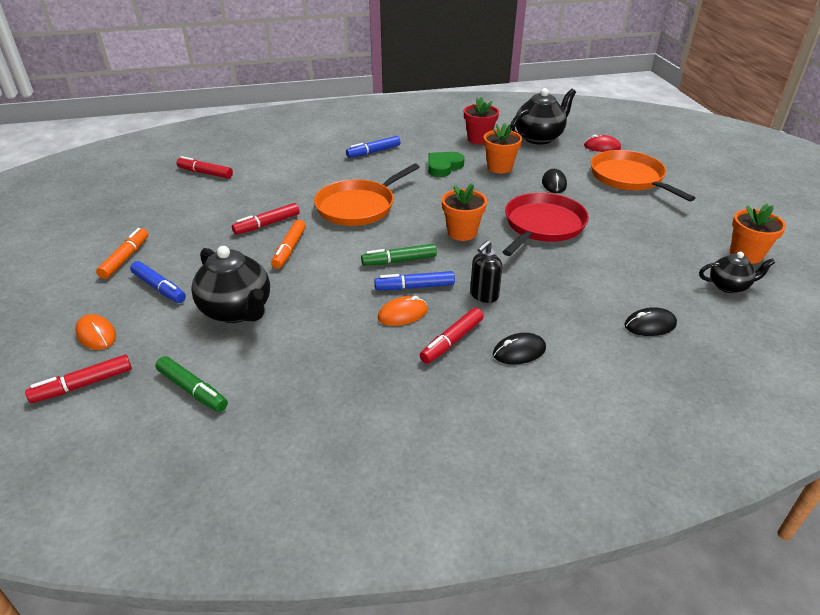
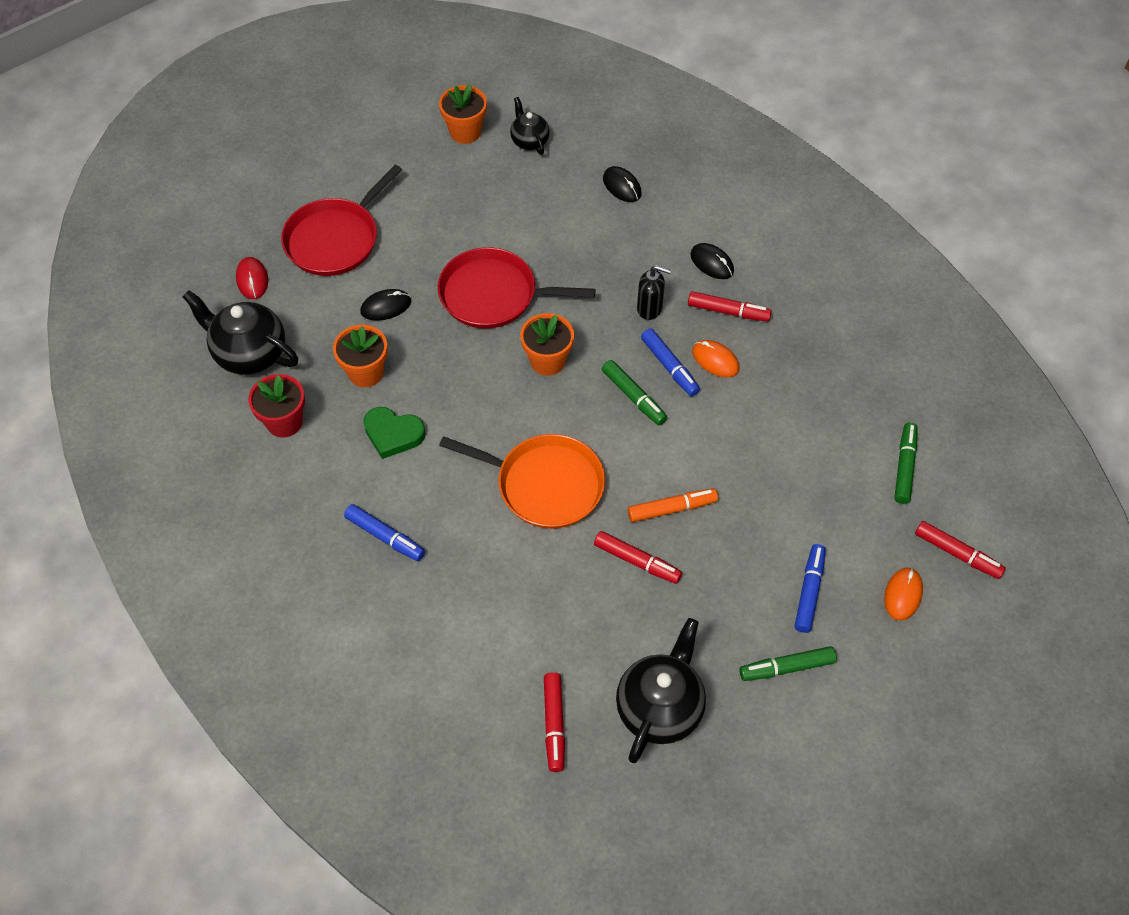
camera: 115 degrees left, 20 degrees up
(125, 258) = (786, 667): orange marker -> green marker
(237, 311) = (795, 496): black teapot -> black teapot (660, 708)
(629, 178) = (335, 239): orange pan -> red pan

